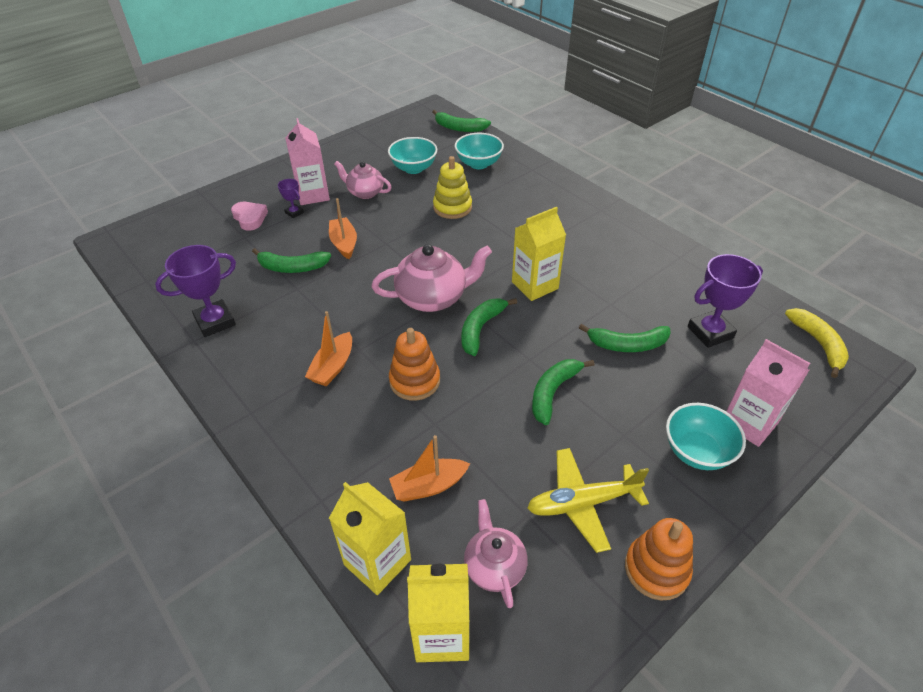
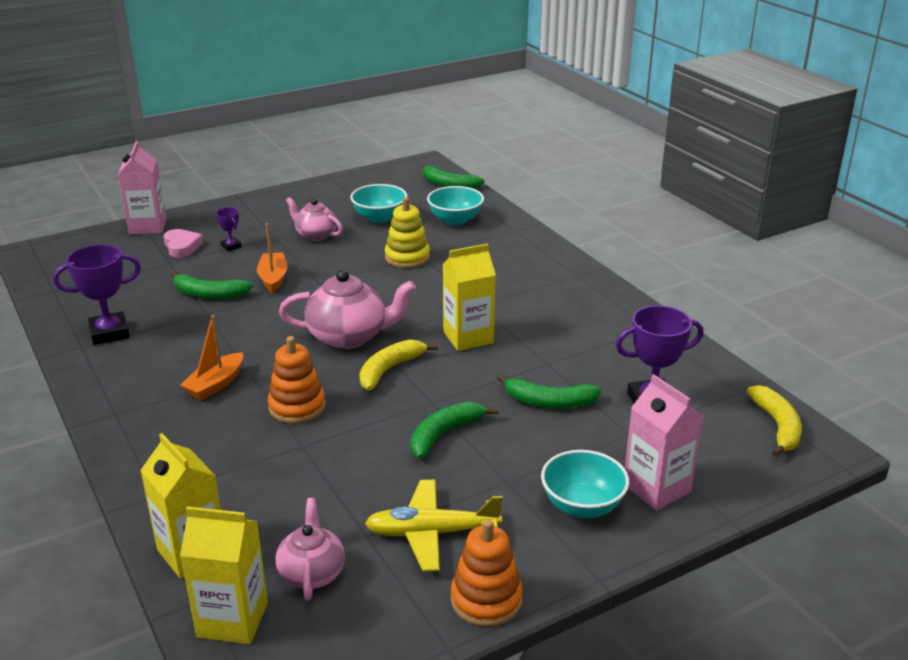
camera: 10 degrees right, 15 degrees down
(313, 195) = (258, 232): pink carton -> pink carton (148, 226)
(428, 486) = (272, 497): orange boat -> none
(481, 329) = (389, 369): green banana -> yellow banana

